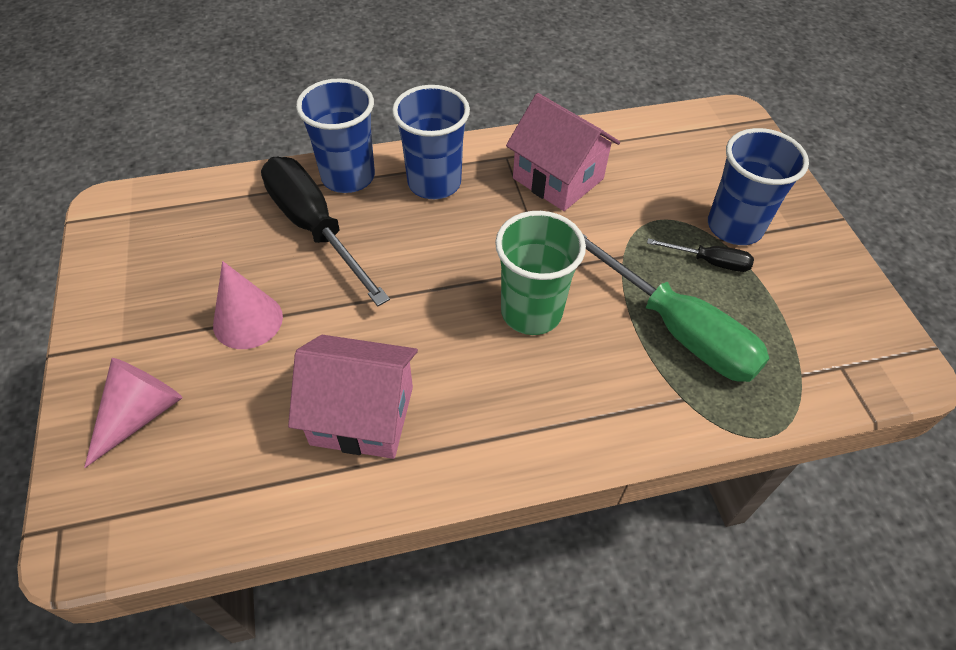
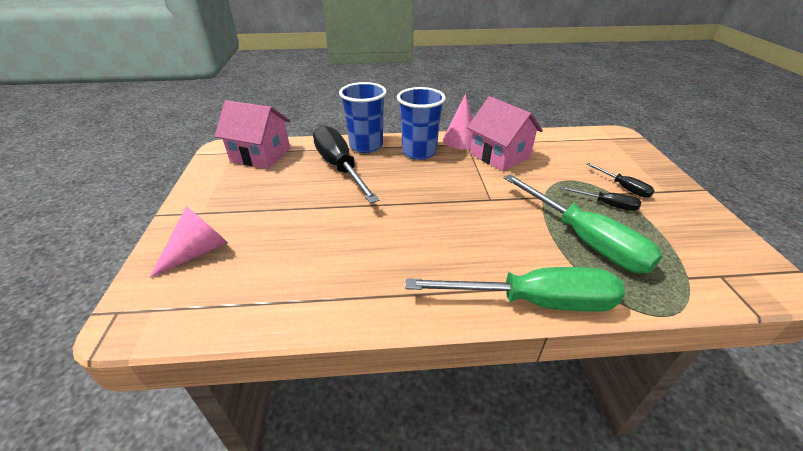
camera: 10 degrees right, 15 degrees down
(248, 320) = (285, 208): pink cone -> pink cone (460, 140)
(362, 415) = (347, 268): pink house -> pink house (260, 155)
(531, 312) = (476, 221): green cup -> none
(612, 437) = (534, 301): none -> green screwdriver
(734, 227) = (623, 187): blue cup -> black screwdriver

